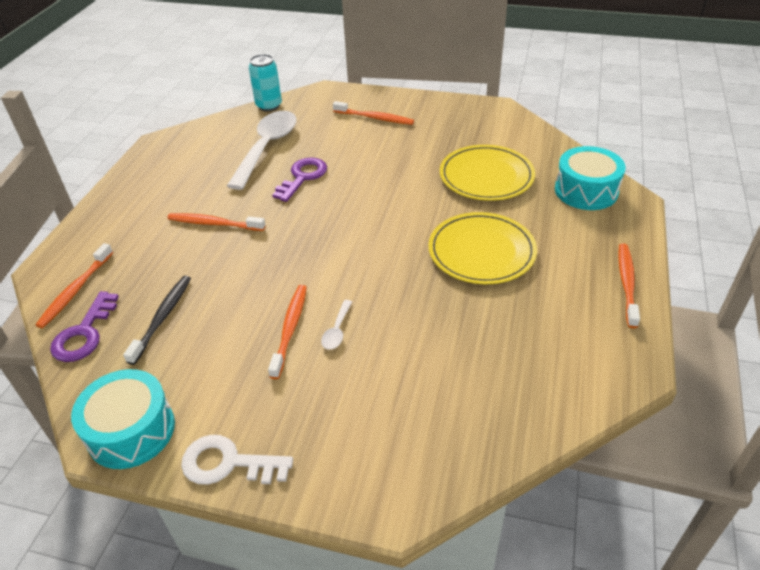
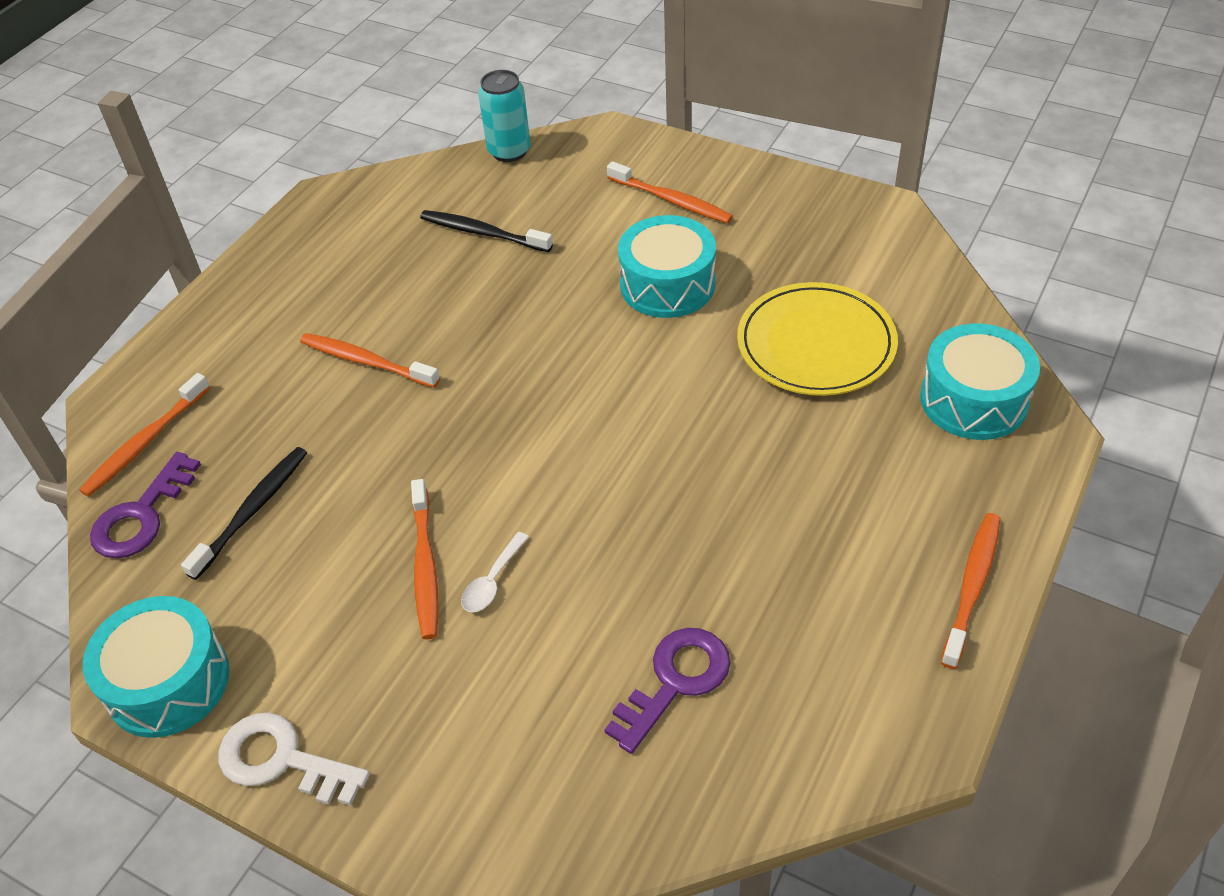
camera: 15 degrees right, 5 degrees up
(267, 147) = (483, 233): white spoon -> black toothbrush
(290, 329) = (425, 566): orange toothbrush -> orange toothbrush turned 150 degrees clockwise
(303, 177) = (522, 298): purple key -> purple key (675, 681)
(388, 159) = (667, 285): none -> turquoise drum
(481, 251) = (758, 484): yellow plate -> none

